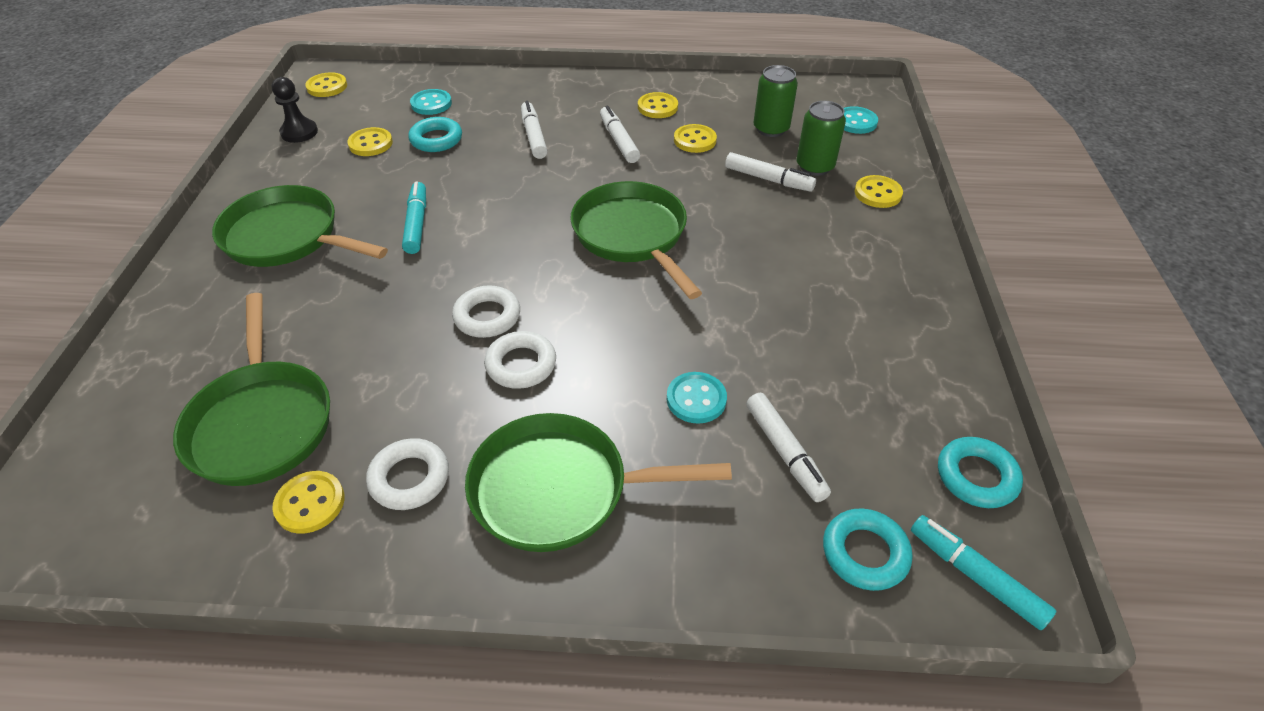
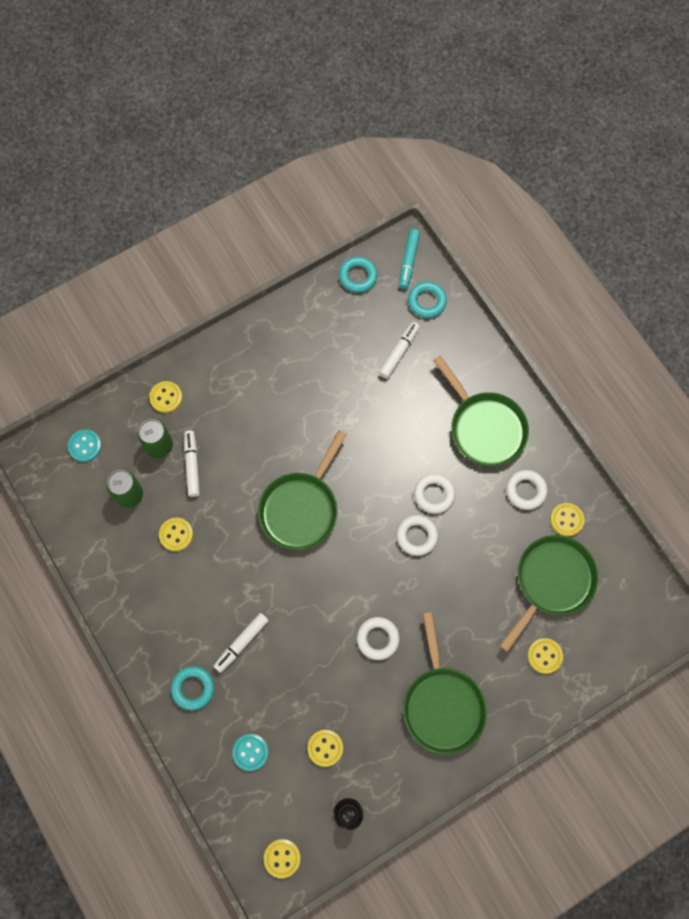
camera: 125 degrees left, 25 degrees up
(416, 224) = (378, 639): turquoise marker -> white ring
(436, 139) = (290, 706): turquoise ring -> turquoise ring (193, 688)
(619, 141) = (209, 583): white marker -> none
(657, 107) = (149, 586): yellow button -> yellow button (544, 656)
(696, 399) = (396, 403): turquoise button -> none

